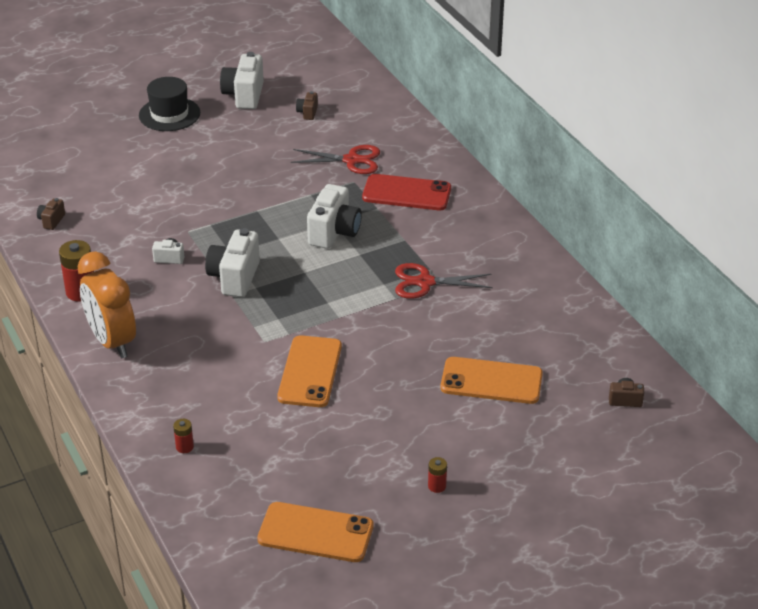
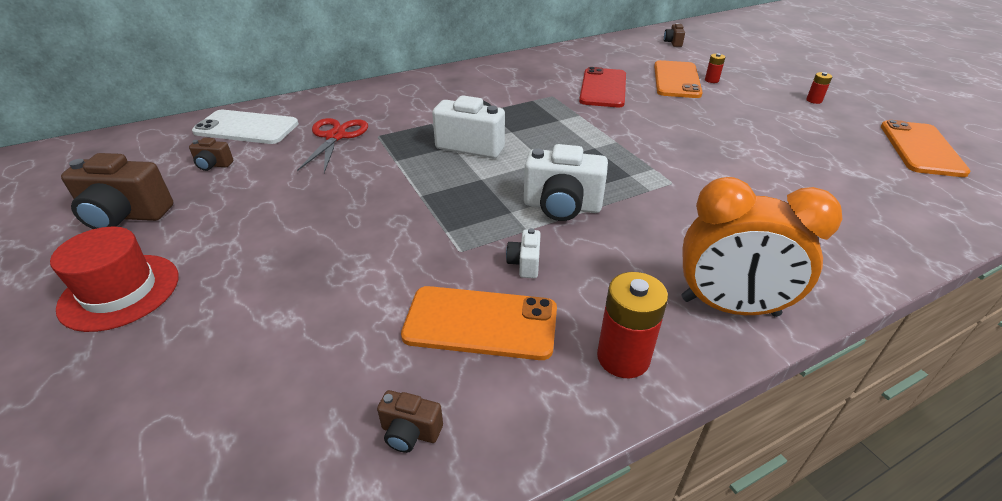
camera: 90 degrees left, 0 degrees up
(112, 342) = (729, 307): orange clock -> orange clock turned 45 degrees clockwise
(169, 114) = (120, 291): black hat -> red hat
(184, 447) = (881, 228): red battery -> red battery (711, 80)
(244, 95) = (126, 216): white camera -> brown camera
(310, 372) = (708, 155): orange phone -> orange phone (481, 323)
(368, 115) = (246, 128): none -> white phone
(406, 193) = (408, 109): red phone -> red phone (603, 88)
(424, 282) = (553, 102): red scissors -> none

